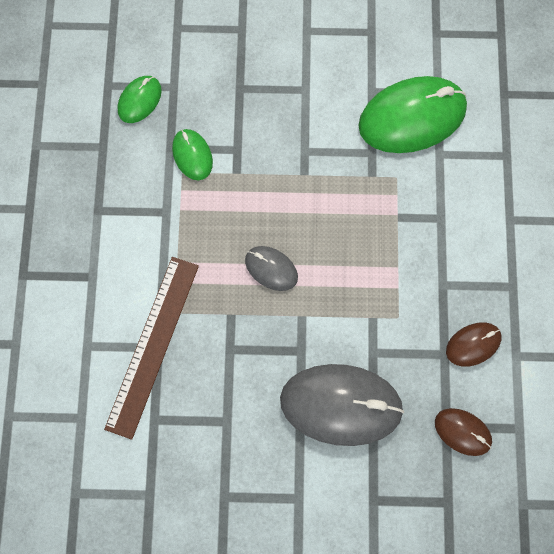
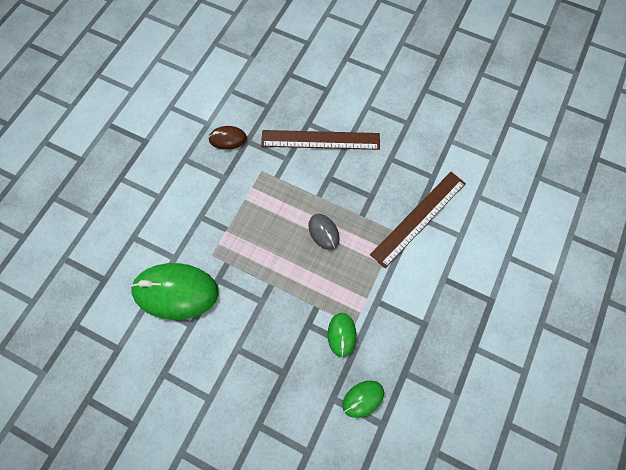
camera: 155 degrees left, 5 degrees down
(341, 405) = (320, 140): grey mouse -> brown ruler
(462, 432) = (261, 100): brown mouse -> none

